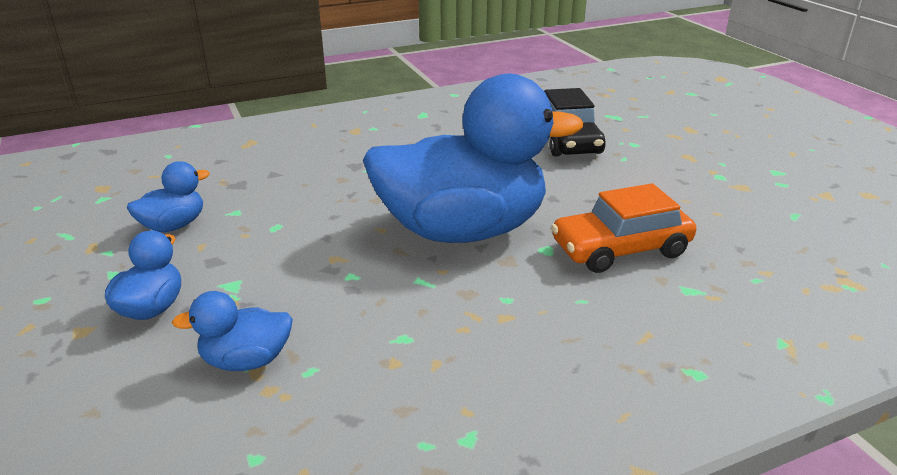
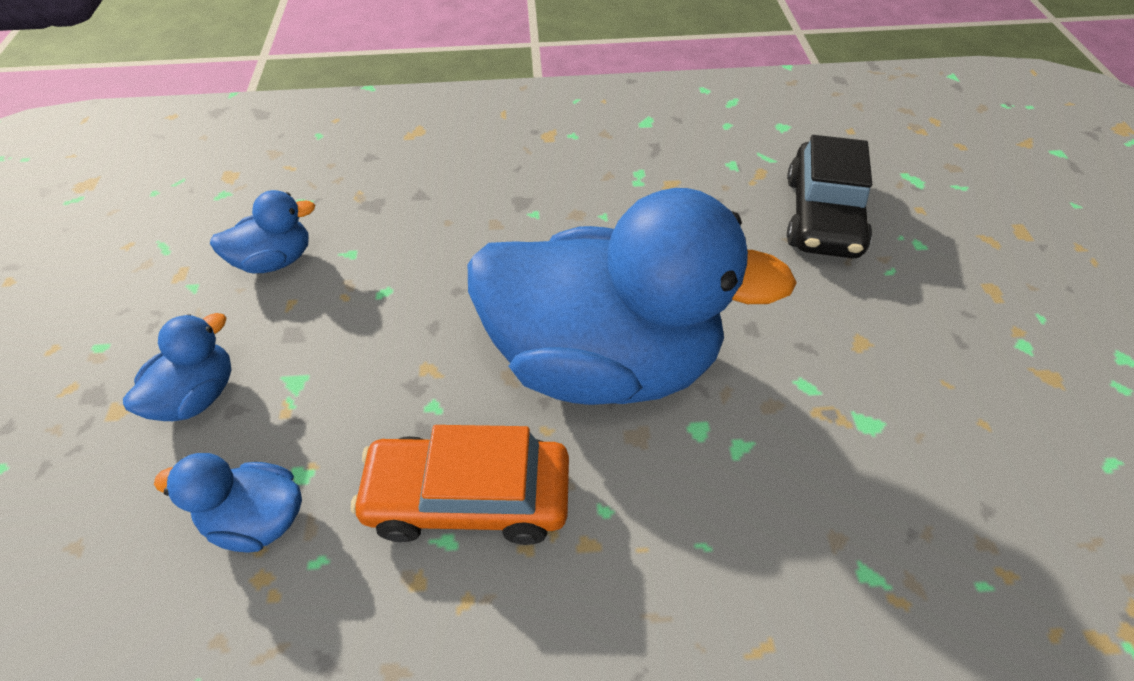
camera: 20 degrees right, 20 degrees up
(620, 249) = (803, 459): orange car -> orange car (468, 498)

